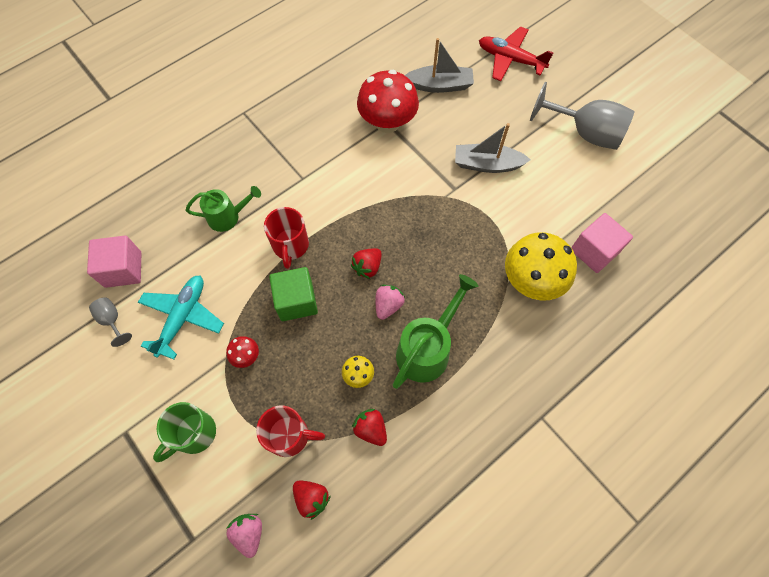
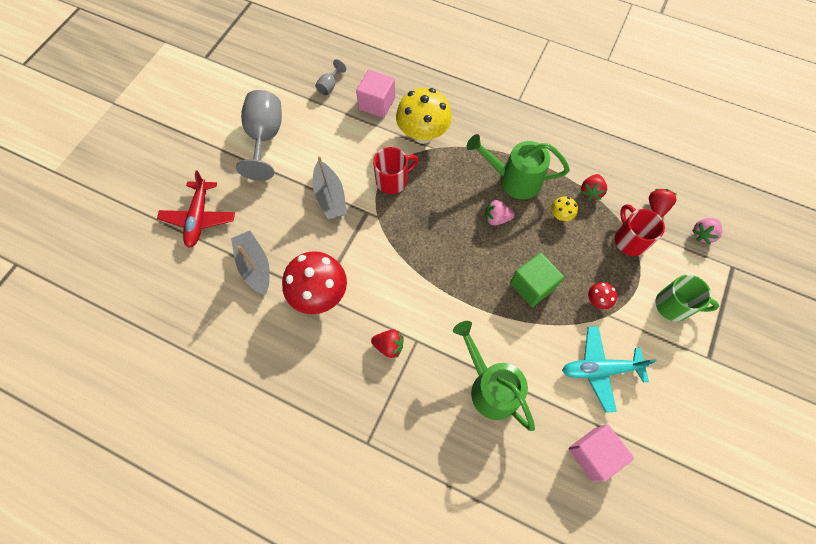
camera: 115 degrees left, 0 degrees up
(112, 320) = (640, 430): grey goblet -> grey goblet (329, 86)
(228, 217) = (490, 386): green watering can -> green watering can, size x1.52
(290, 246) = (488, 316): red mug -> red mug (393, 180)
(367, 267) = (473, 247): red strawberry -> red strawberry (389, 346)

